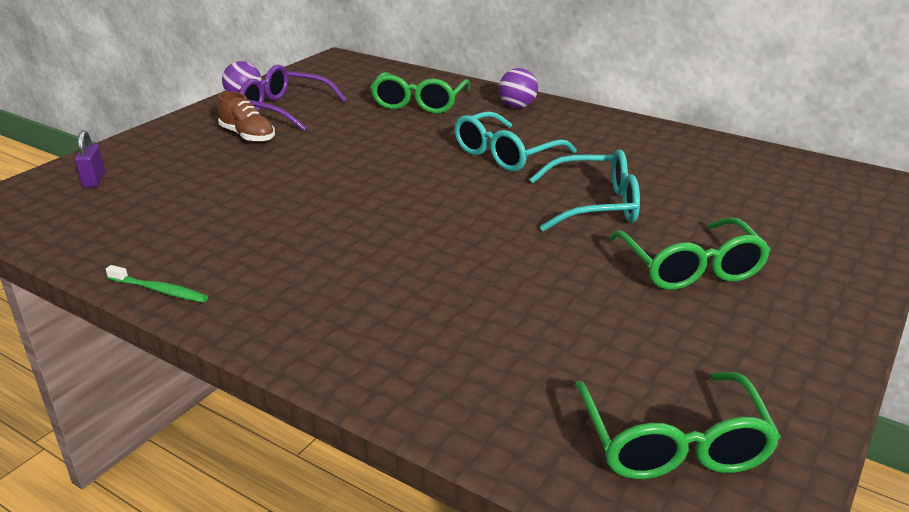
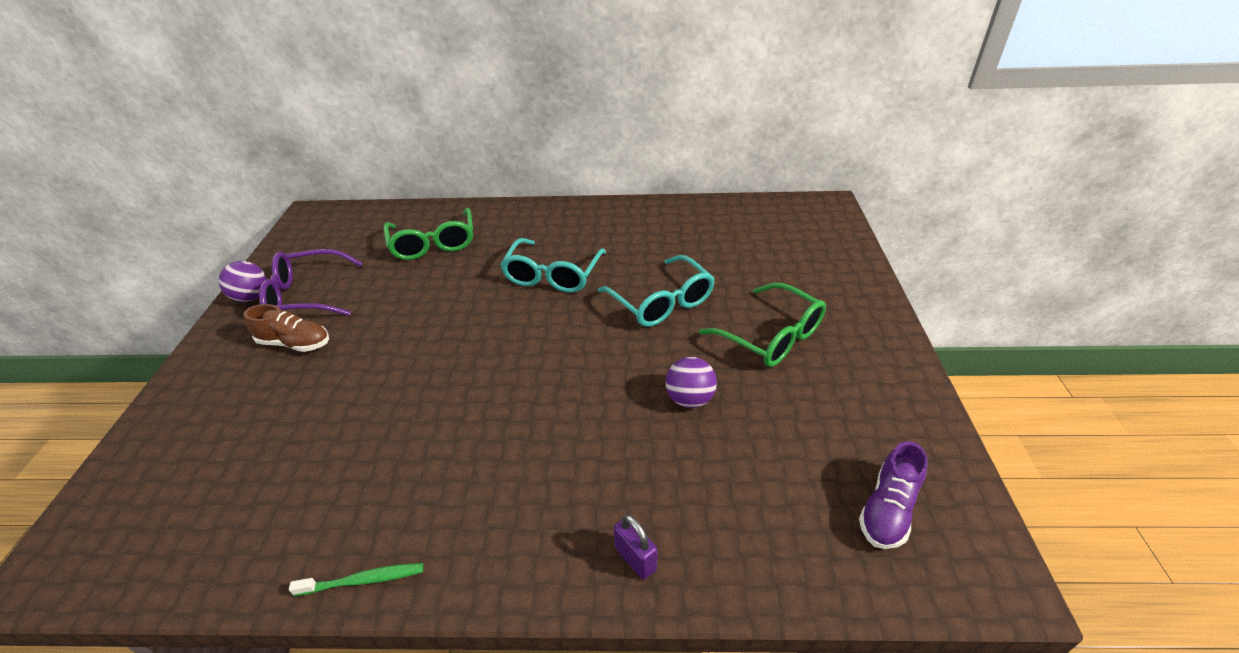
camera: 30 degrees left, 10 degrees up
(94, 180) = (162, 472): purple padlock -> purple padlock (635, 558)
(517, 106) = (521, 219): purple ball -> purple ball (689, 399)
(595, 205) = (662, 302): turquoise glasses -> turquoise glasses turned 90 degrees clockwise
(673, 443) = (888, 509): green glasses -> purple shoe

